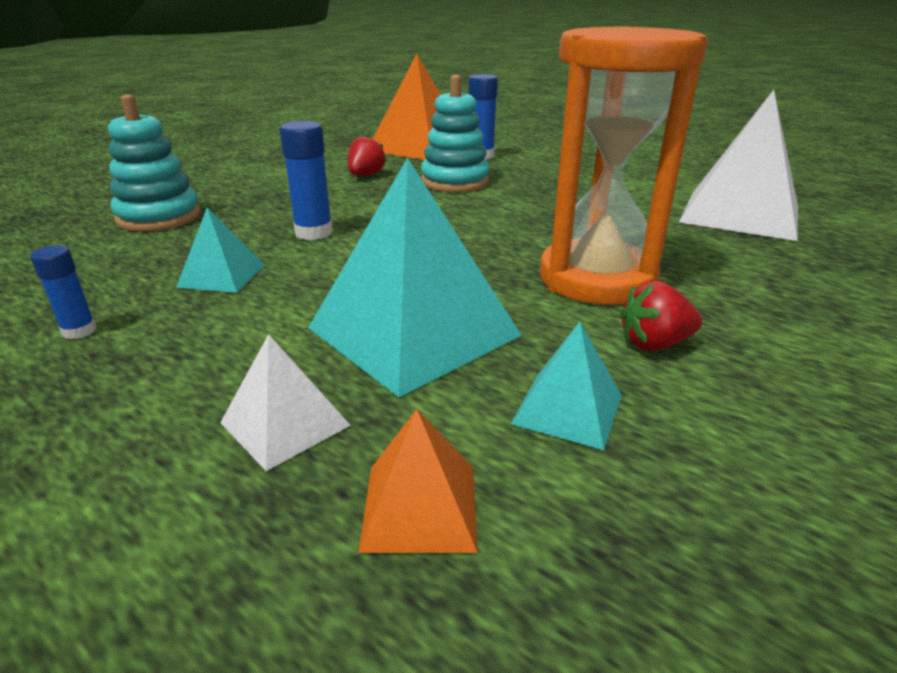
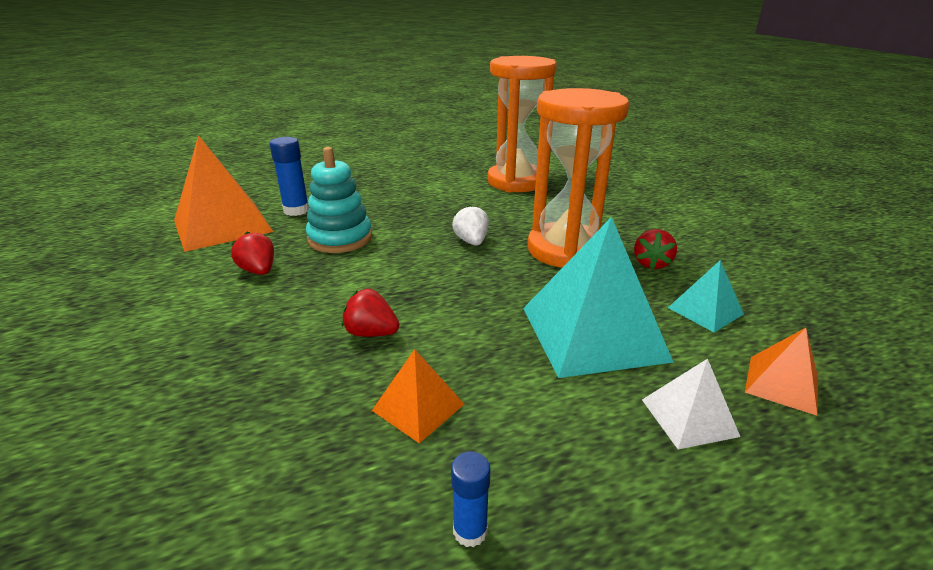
camera: 60 degrees left, 0 degrees up
(159, 217) = (188, 432): turquoise stacking toy -> none
(222, 275) = (418, 407): turquoise pyramid -> orange pyramid
(314, 232) = (371, 333): blue glue stick -> red strawberry
(534, 228) = (471, 241): none -> white strawberry
(740, 214) = (516, 182): white pyramid -> orange hourglass

